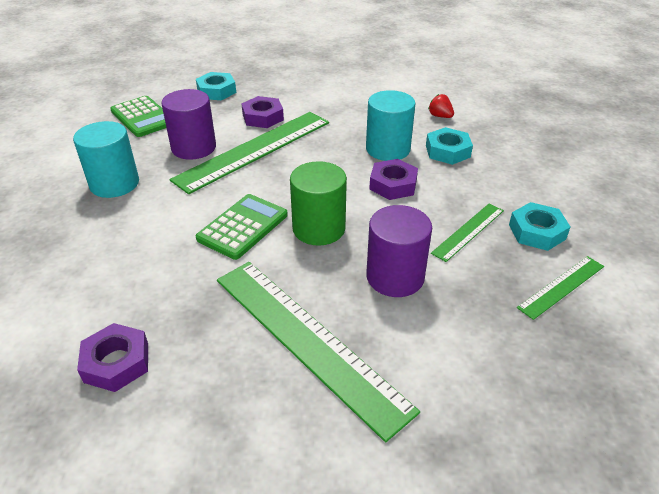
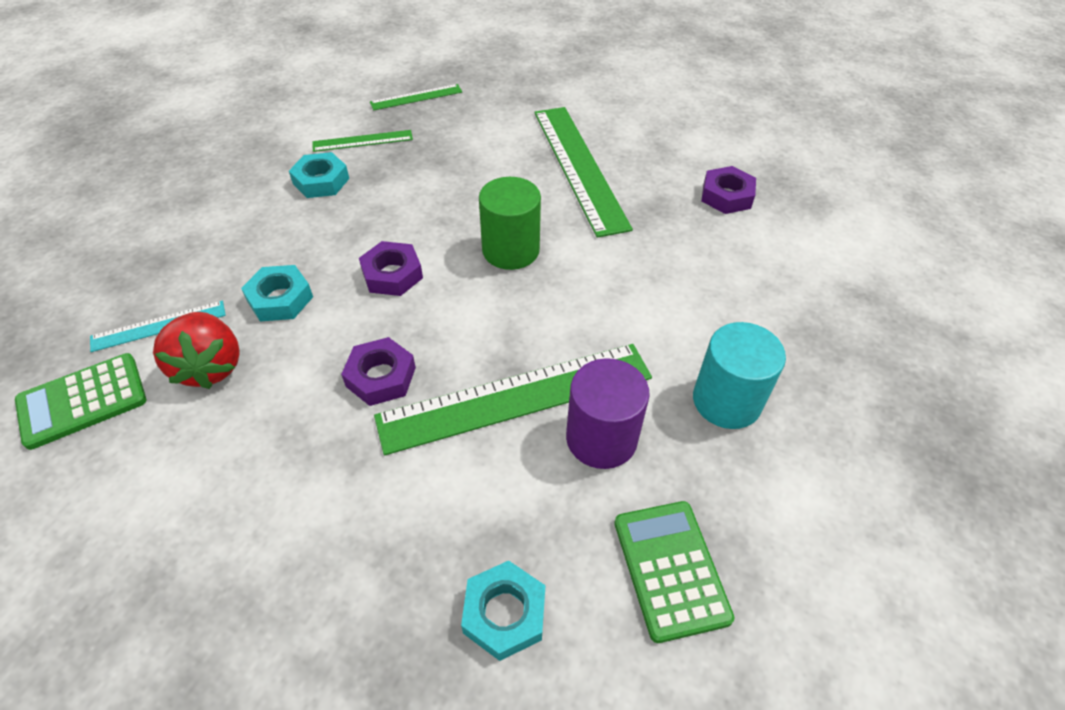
camera: 155 degrees left, 10 degrees up
(243, 227) = (586, 278): green calculator -> green calculator (82, 401)
(263, 117) = (463, 476): purple nut -> purple nut (381, 377)
(388, 149) = (345, 330): turquoise cylinder -> none
(395, 277) = (479, 186): purple cylinder -> none
(440, 116) = (210, 366): red strawberry -> red strawberry, size x2.00
(468, 231) = (377, 201): green ruler -> green ruler (416, 97)
(495, 122) = (159, 326): none -> turquoise ruler

